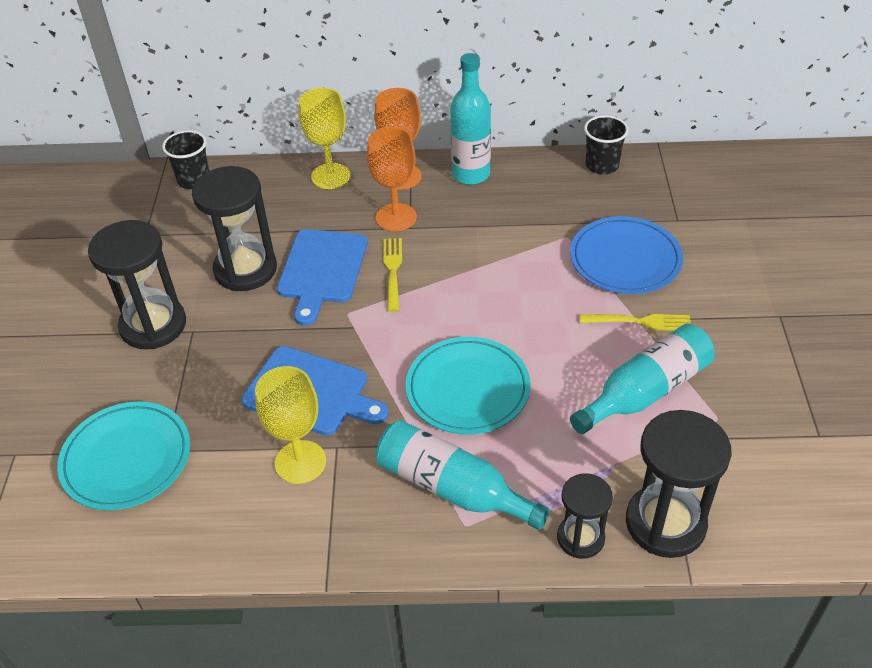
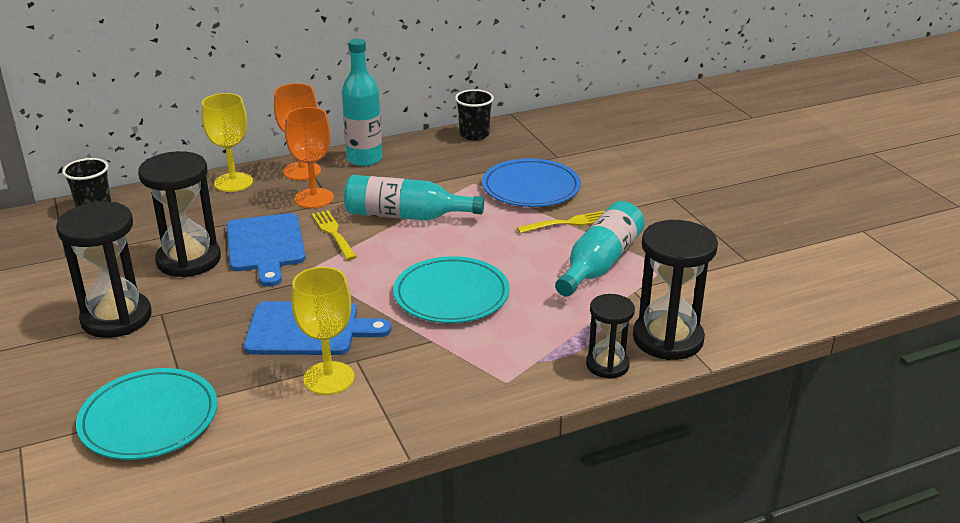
camera: 25 degrees left, 15 degrees down
(452, 488) = (479, 361): turquoise bottle -> turquoise bottle (406, 216)

